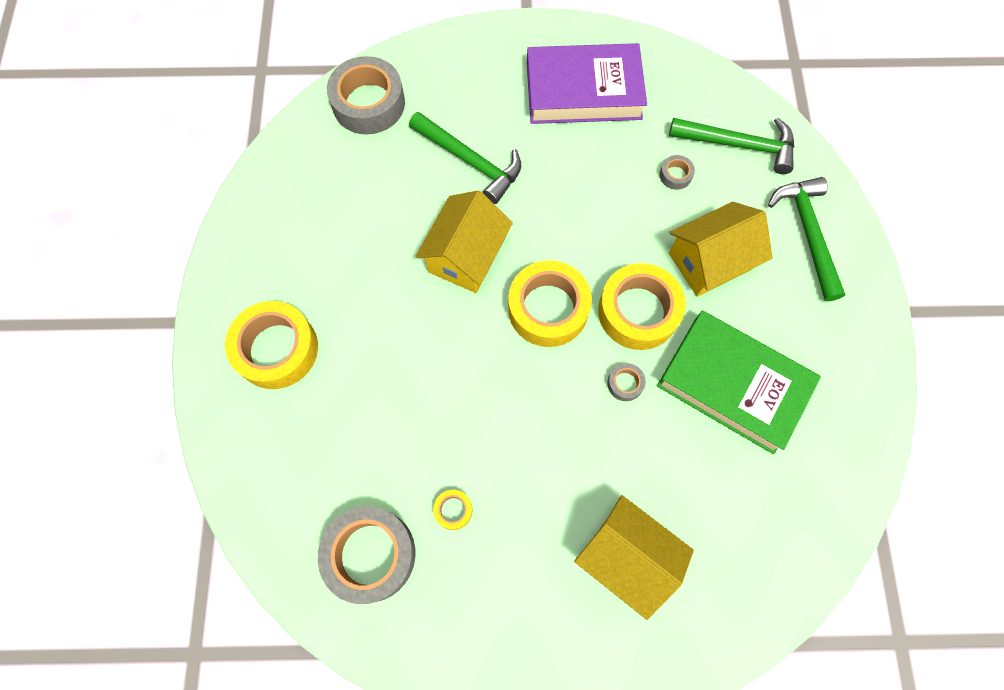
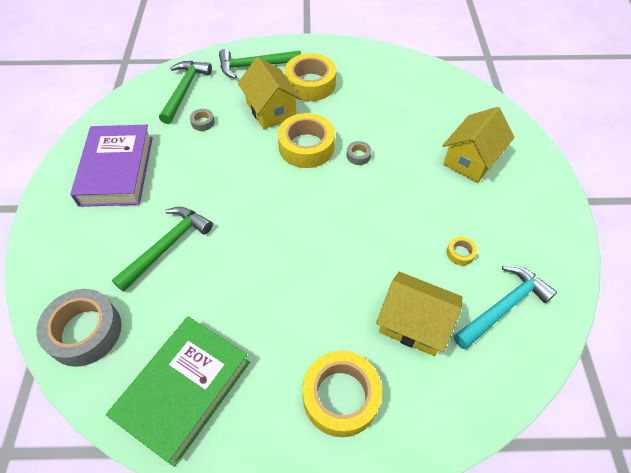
camera: 90 degrees left, 15 degrees down
(370, 555) = (503, 307): grey tape -> turquoise hammer
(466, 256) = (256, 248): yellow house -> yellow house (414, 323)
(548, 309) = (303, 196): yellow tape -> yellow tape (310, 84)
(733, 384) = (356, 105): green book -> green book (184, 390)

